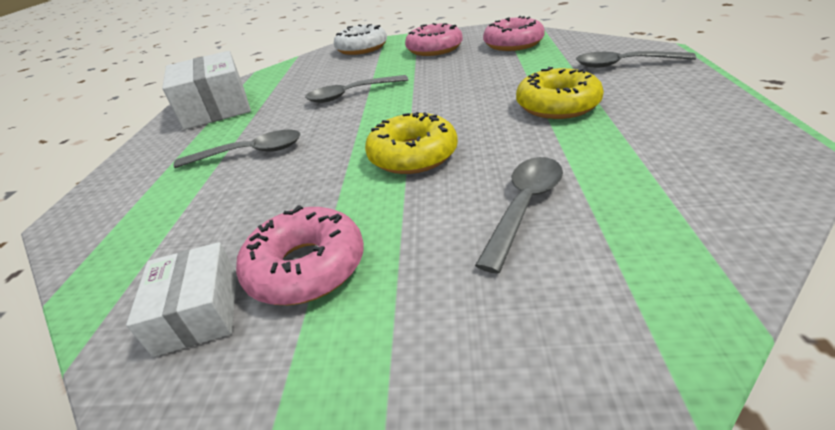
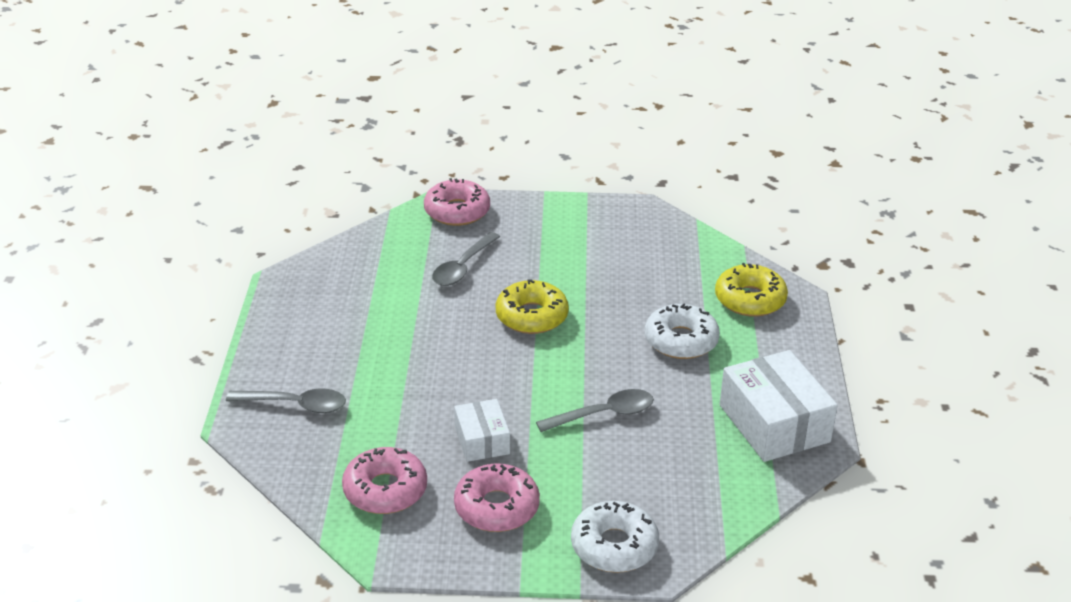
camera: 175 degrees right, 0 degrees up
(198, 312) = (644, 233): white box -> white box (482, 440)
(250, 153) = (681, 340): grey spoon -> white donut
(306, 267) = (593, 248): pink donut -> pink donut (457, 211)
(557, 105) = (396, 353): yellow donut -> yellow donut (750, 299)

